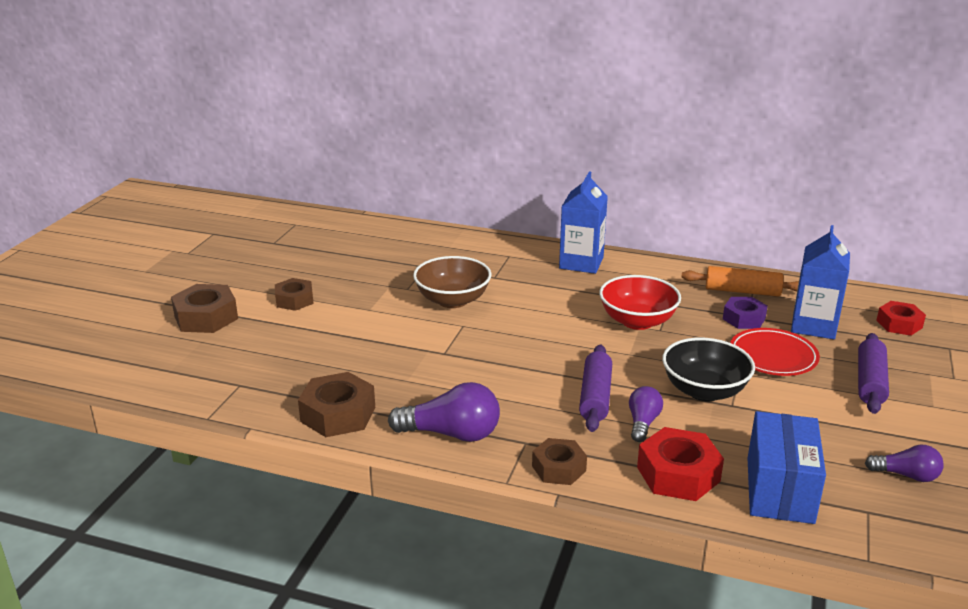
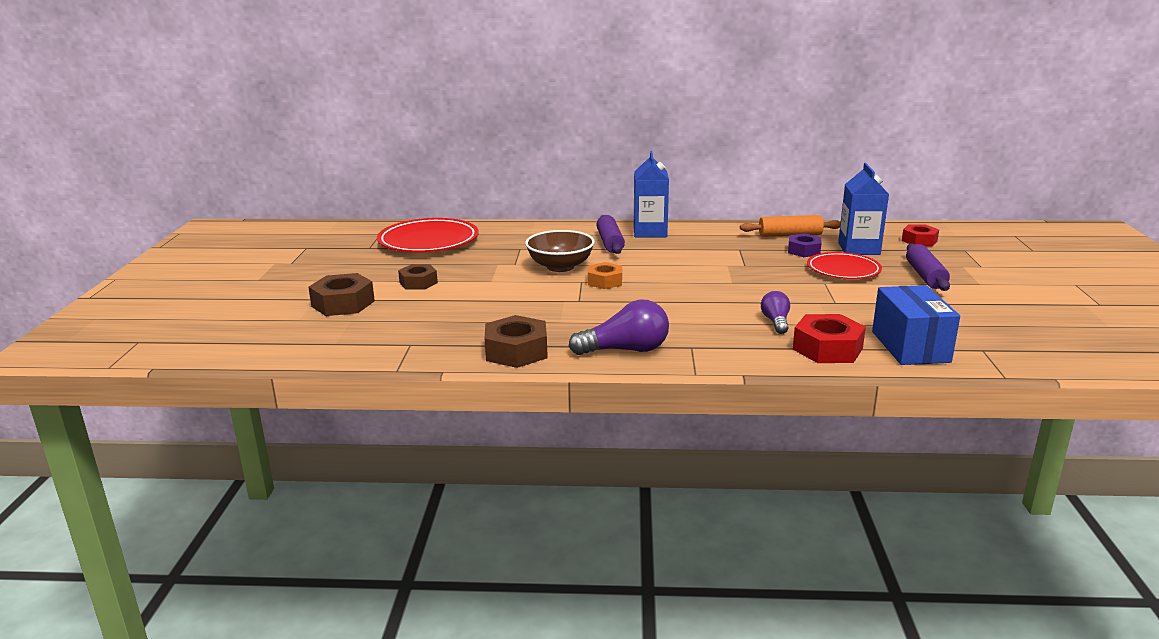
camera: 15 degrees left, 5 degrees down
(337, 243) = (428, 241): none -> red plate
(488, 330) = (605, 281): none -> orange nut
(559, 468) = (731, 359): brown nut -> none
(595, 397) = (725, 311): purple rolling pin -> purple rolling pin (610, 242)
(637, 321) = (723, 262): red bowl -> none
(704, 391) = (808, 297): black bowl -> none
(906, 475) = (993, 325): purple light bulb -> none

